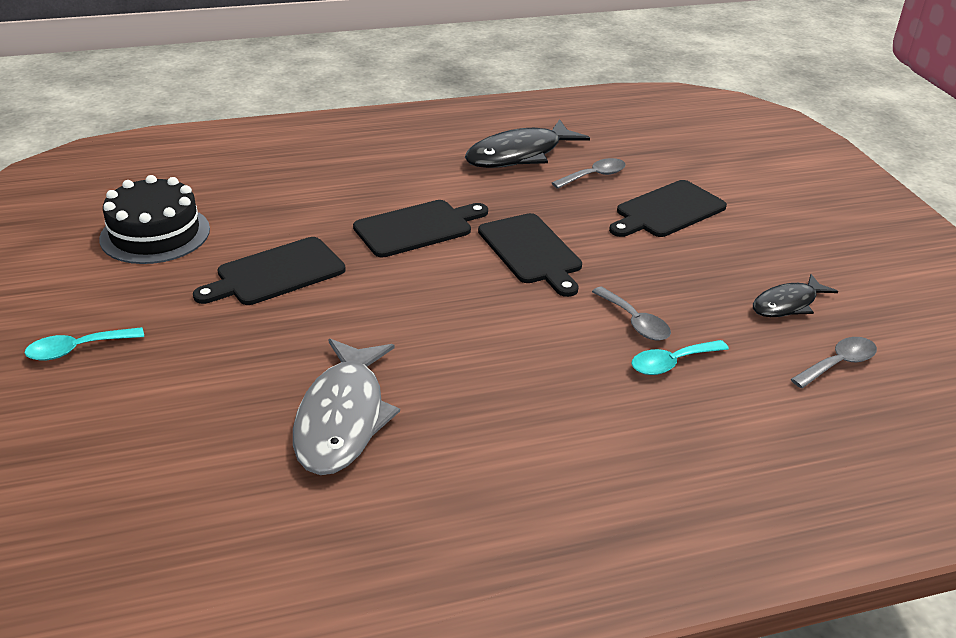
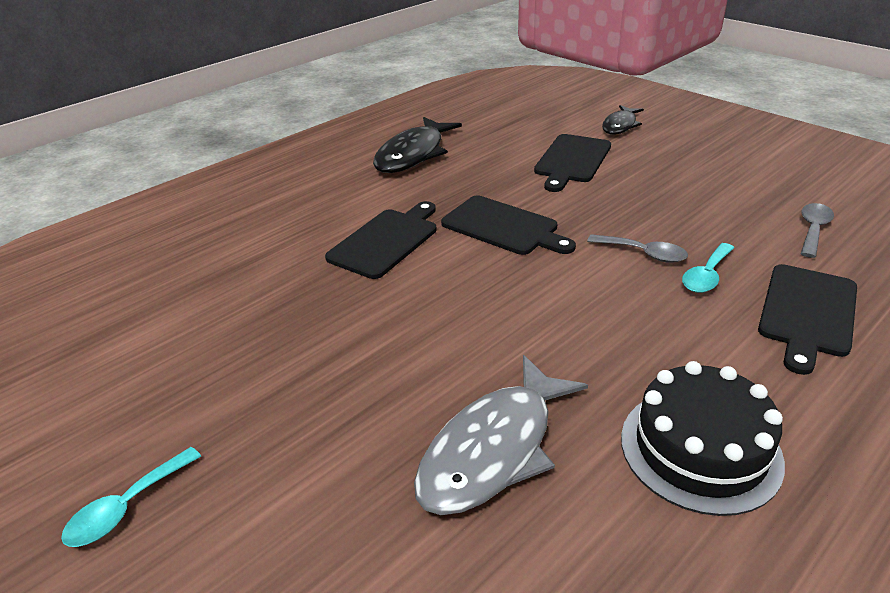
camera: 25 degrees left, 0 degrees up
(155, 234) = (119, 339): black cake -> black cake (700, 449)
(276, 273) = (289, 331): black cutting board -> black cutting board (807, 313)
(342, 418) = (493, 449): grey fish -> grey fish turned 60 degrees clockwise
(594, 176) = (489, 152): grey spoon -> none
(787, 304) = (730, 199): black fish -> black fish (620, 125)

